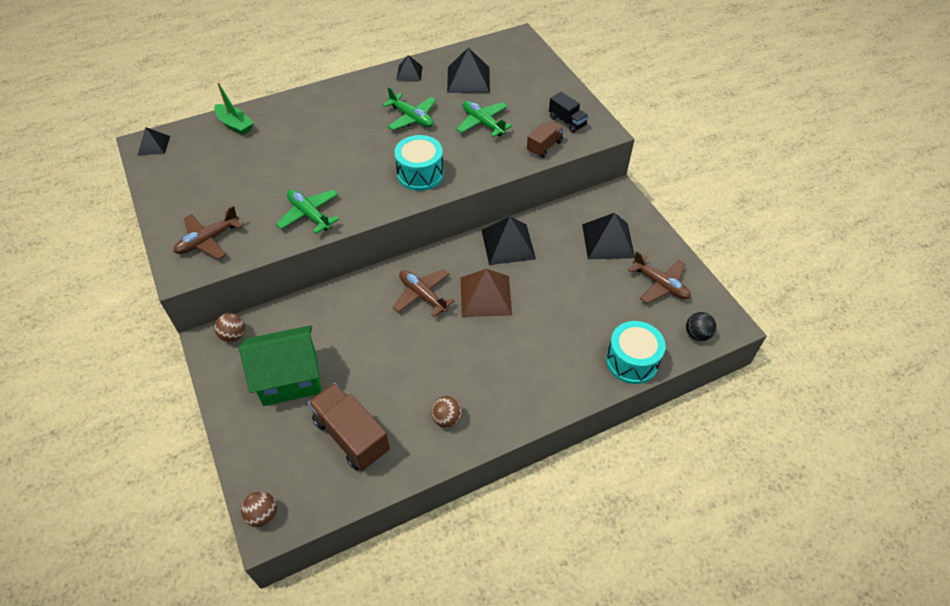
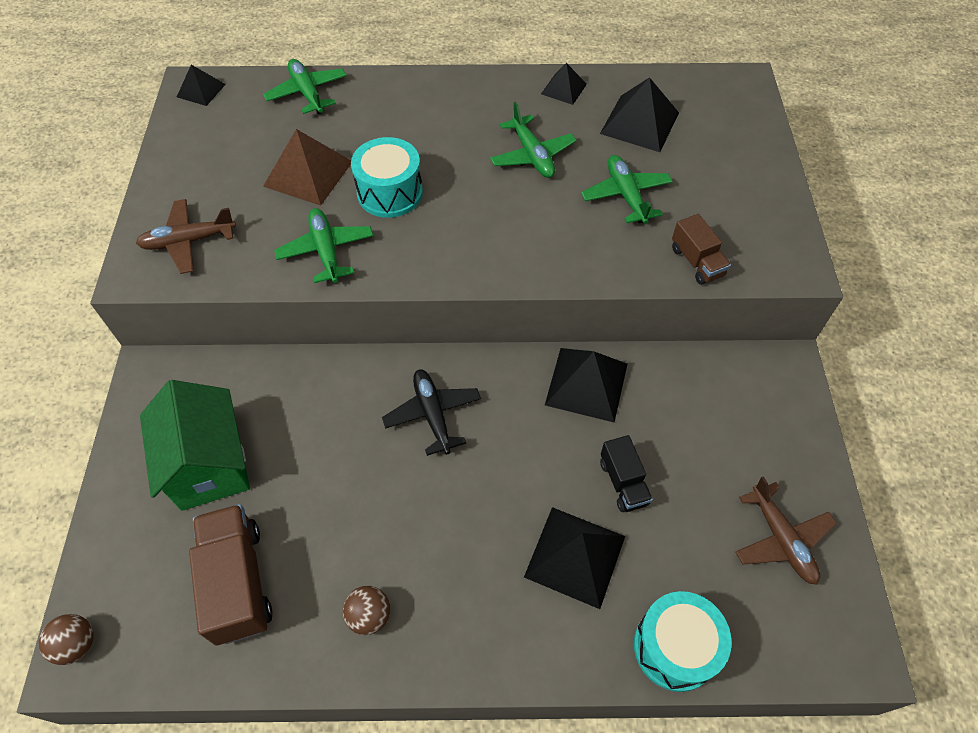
camera: 25 degrees right, 5 degrees up
(233, 335) = (178, 375): brown ball -> none
(235, 124) = (307, 93): green boat -> green plane
(290, 379) = (209, 465): green house -> green house turned 60 degrees clockwise
(420, 174) = (499, 243): turquoise drum -> turquoise drum (390, 193)
(422, 295) = (433, 414): brown plane -> black plane
(485, 296) = (515, 450): brown pyramid -> brown pyramid (308, 173)
(544, 146) = (697, 262): brown truck -> brown truck turned 90 degrees clockwise
(567, 121) = (751, 234): black truck -> black truck (623, 482)
(608, 241) = (735, 435): black pyramid -> black pyramid (575, 556)
(697, 334) = (800, 649): black ball -> none

